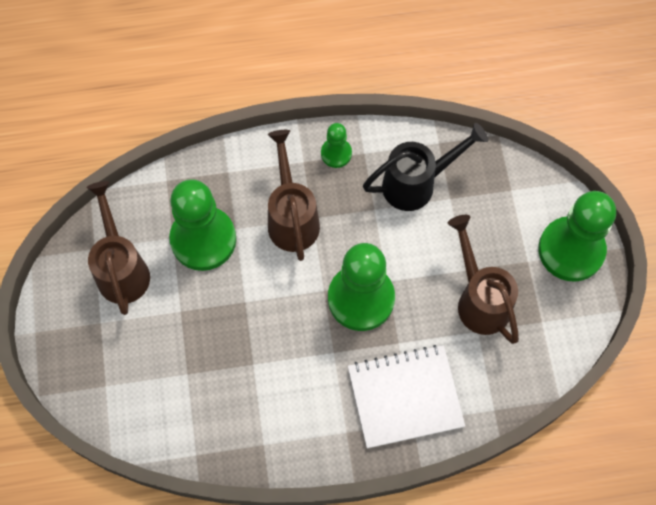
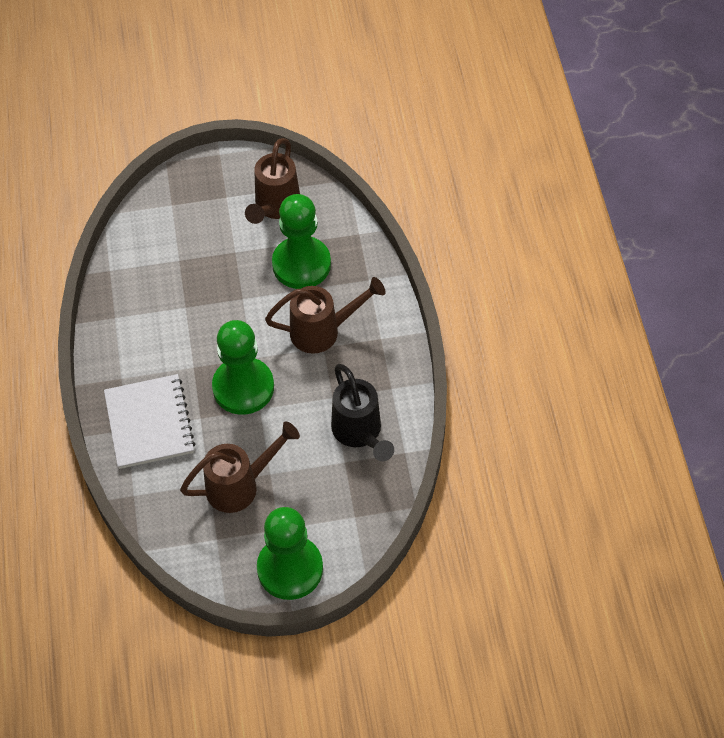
camera: 90 degrees right, 10 degrees down
(122, 268) = (275, 207): brown watering can -> brown watering can turned 120 degrees clockwise
(336, 153) = (390, 365): green pawn -> none

